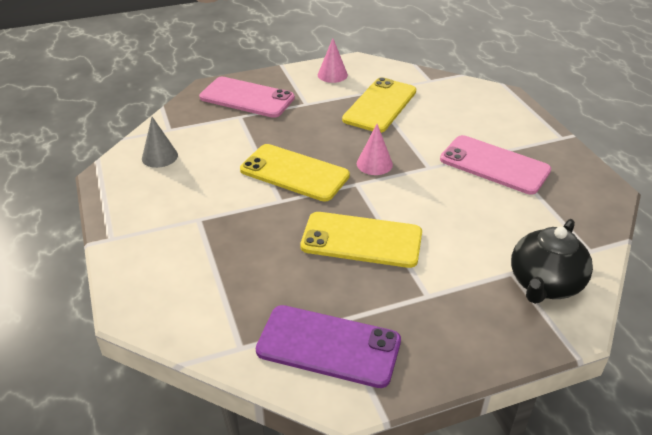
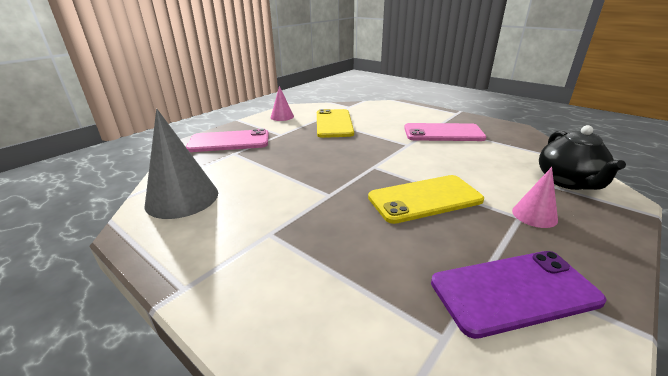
camera: 30 degrees left, 10 degrees down
(160, 156) = (182, 198): grey cone -> grey cone, size x1.86
(294, 173) = (319, 174): yellow phone -> none
(374, 164) = (371, 152): pink cone -> pink cone (534, 215)

